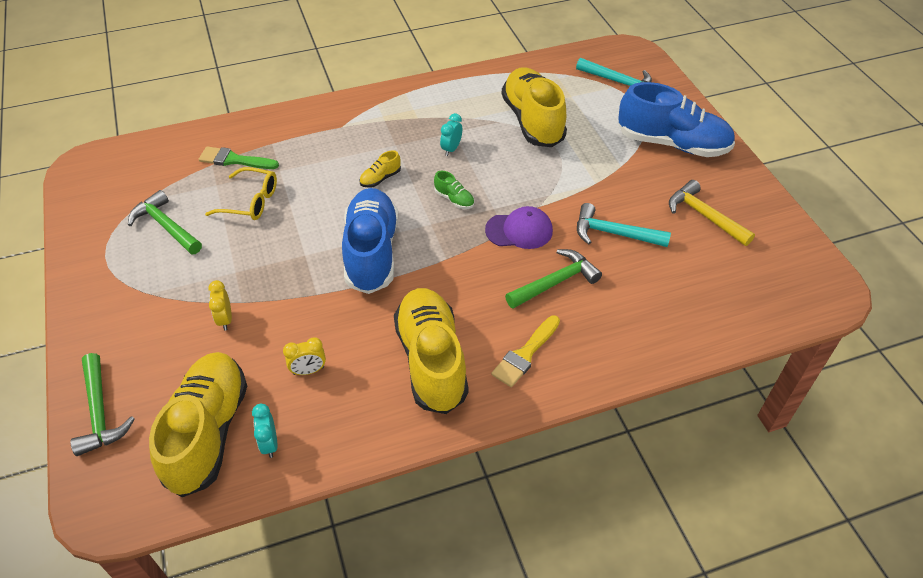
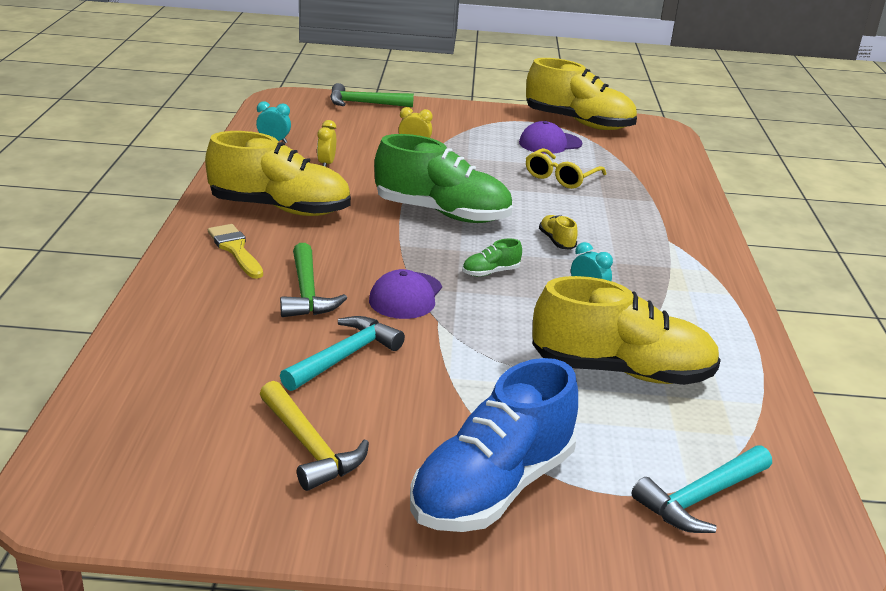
camera: 110 degrees right, 20 degrees down
(166, 226) = (550, 143): green hammer -> purple cap
(208, 432) = (308, 127): yellow shoe -> yellow shoe (578, 123)
(234, 160) = (633, 181): green brush -> none
(372, 252) = (442, 213): blue shoe -> green shoe
(704, 216) = (309, 446): yellow hammer -> yellow hammer turned 75 degrees clockwise

